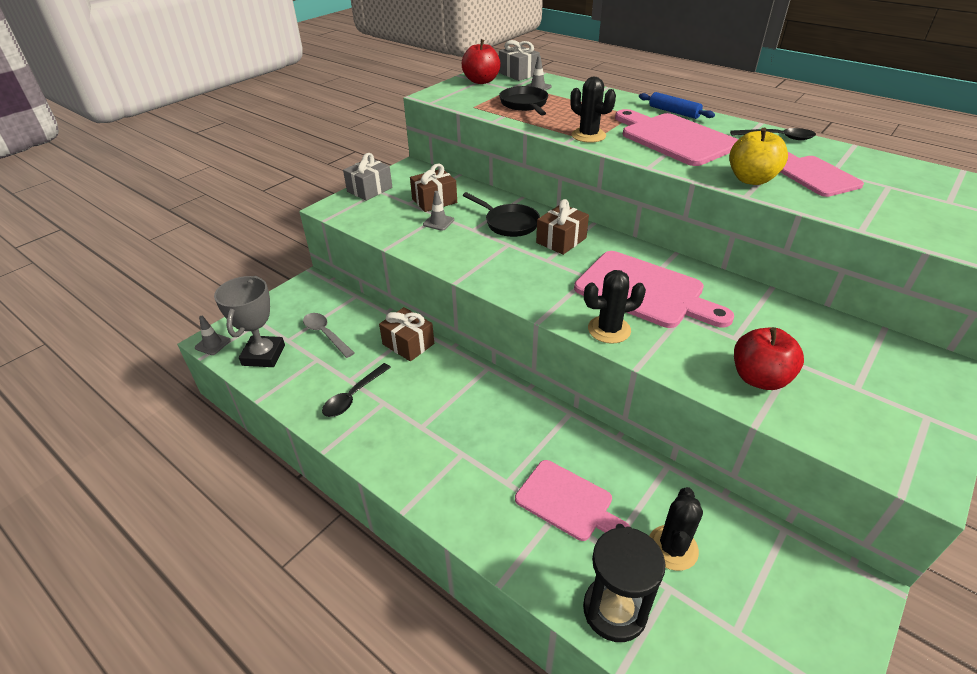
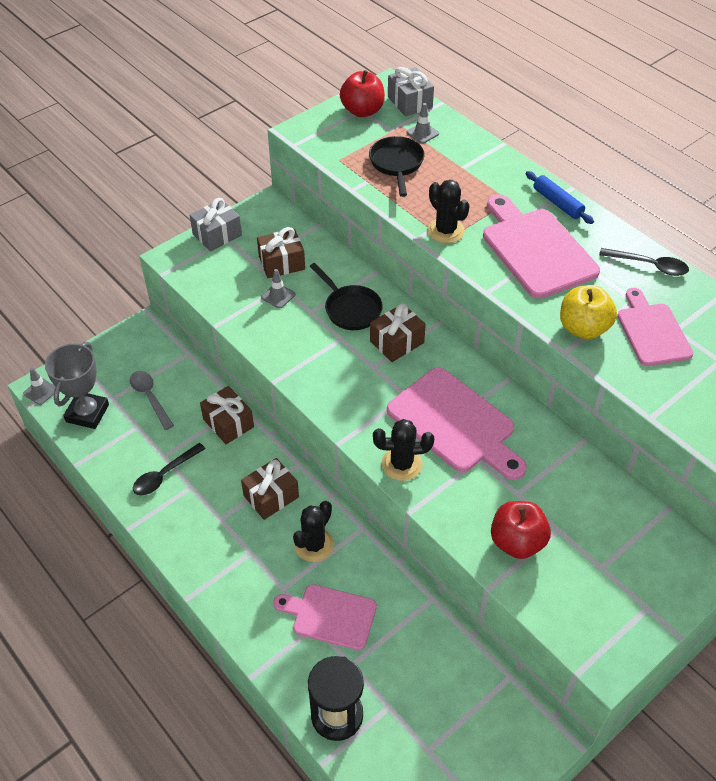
camera: 10 degrees right, 10 degrees up
(468, 399) = (271, 496): none -> brown gift
(568, 502) = (330, 616): pink cutting board -> pink cutting board turned 150 degrees clockwise
(672, 548) = (405, 674): black cactus -> black cactus (314, 545)

